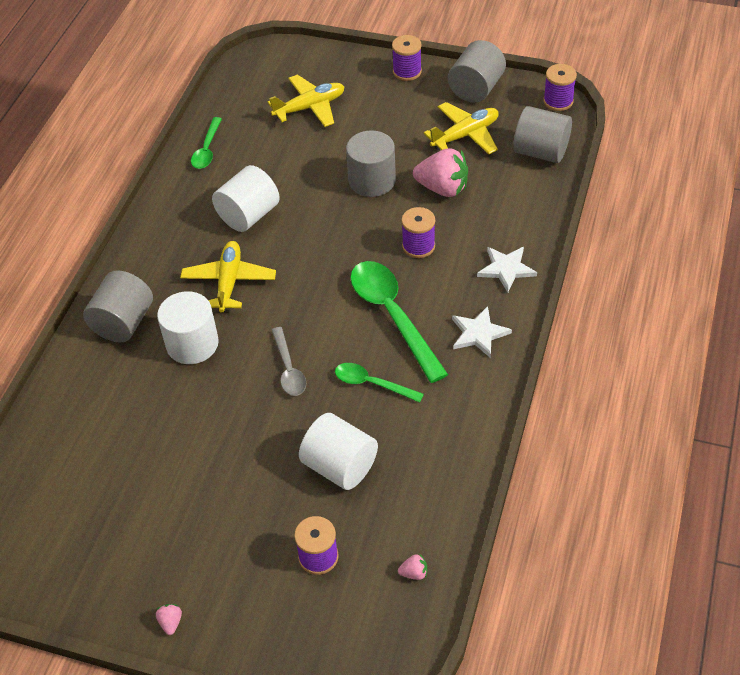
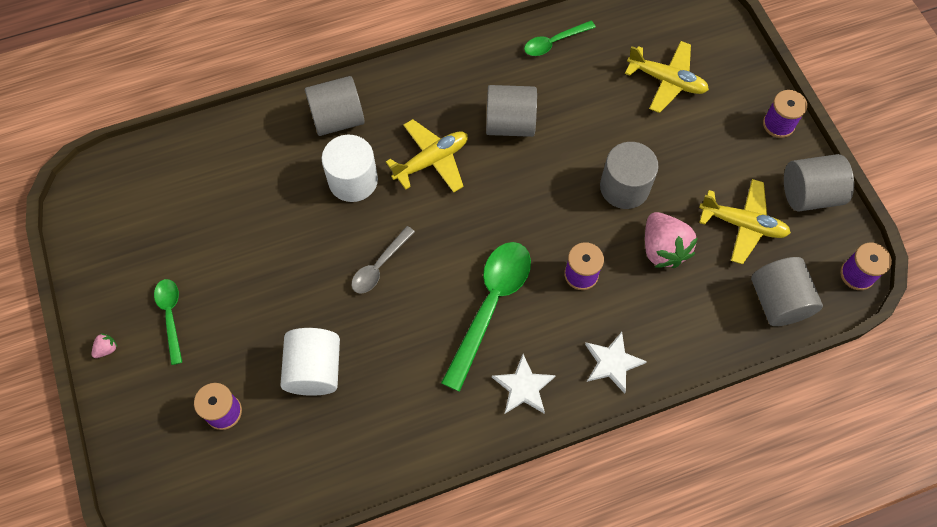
camera: 50 degrees right, 15 degrees up
(248, 215) = (510, 124): white cylinder -> grey cylinder
(371, 383) = (410, 338): green spoon -> green spoon (171, 316)
(414, 573) = (254, 493): pink strawberry -> none

